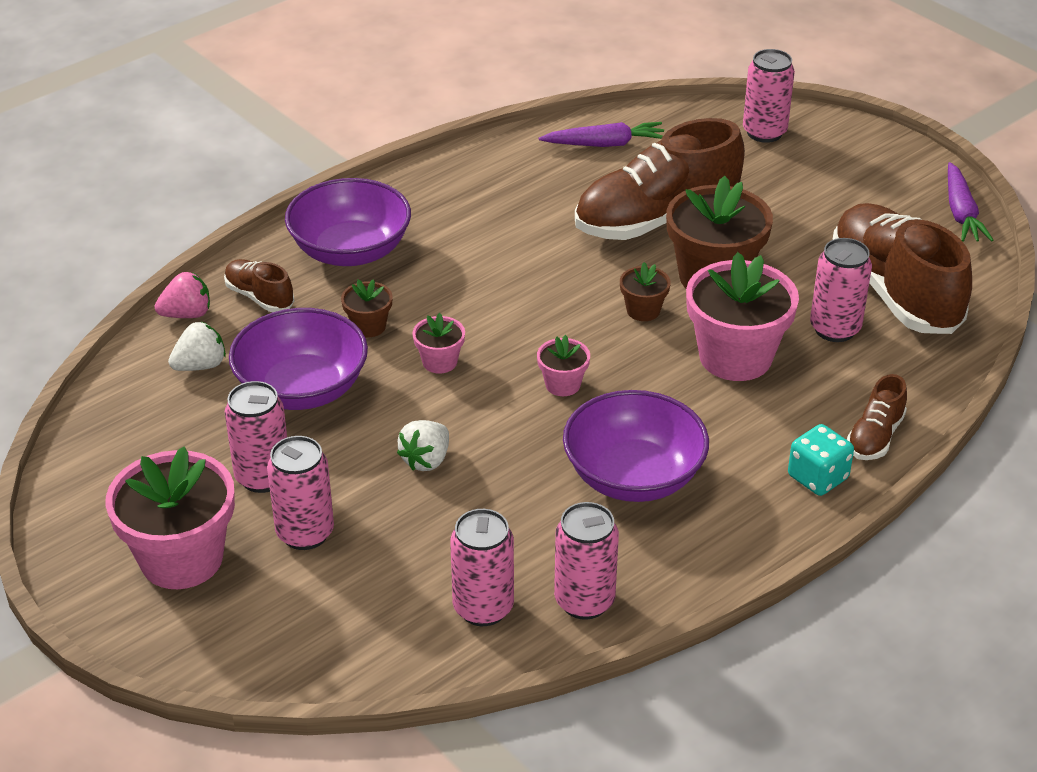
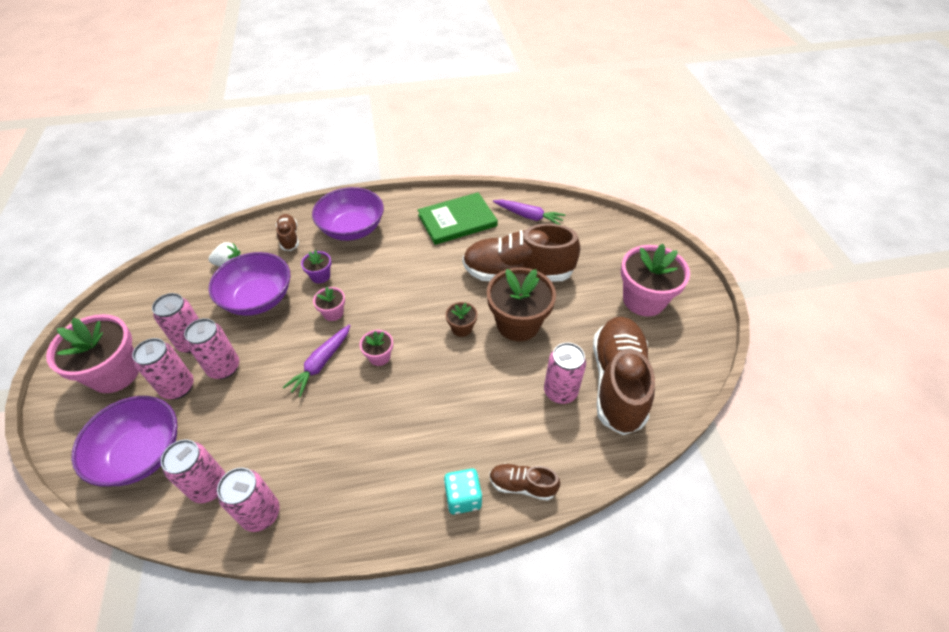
camera: 30 degrees right, 10 degrees up
(187, 314) = (251, 234): pink strawberry -> none
(368, 326) = (320, 276): brown flower pot -> purple flower pot
(426, 460) = (272, 371): white strawberry -> none
(504, 185) = (457, 220): none -> green book
(633, 476) = (362, 438): purple bowl -> purple bowl (141, 453)
(735, 357) = (486, 384): pink flower pot -> pink flower pot (644, 300)
(764, 132) = (622, 242): pink can -> pink can (224, 368)
(875, 437) = (522, 485): brown shoe -> brown shoe turned 45 degrees clockwise
(961, 213) = (704, 344): purple carrot -> purple carrot (321, 363)

